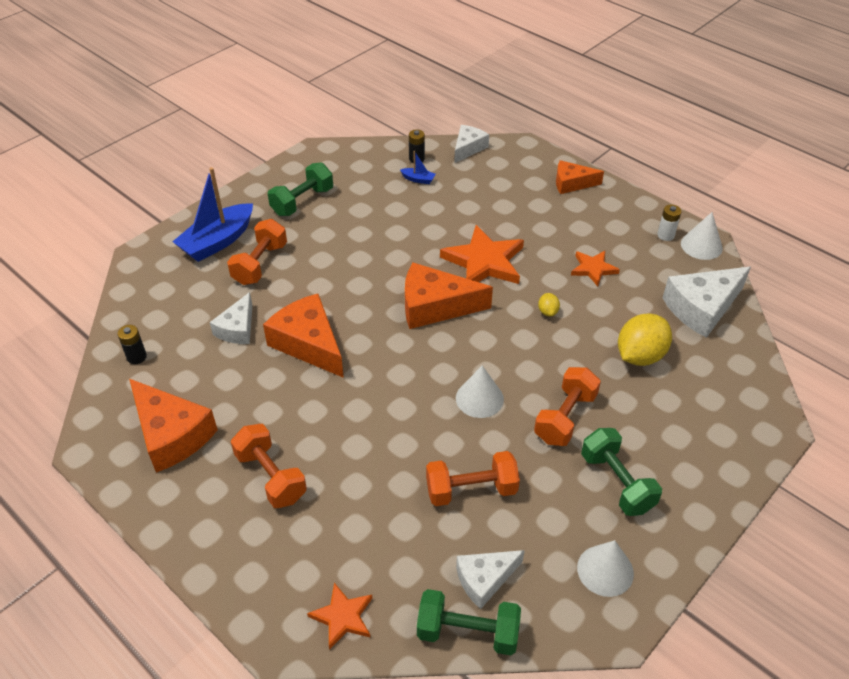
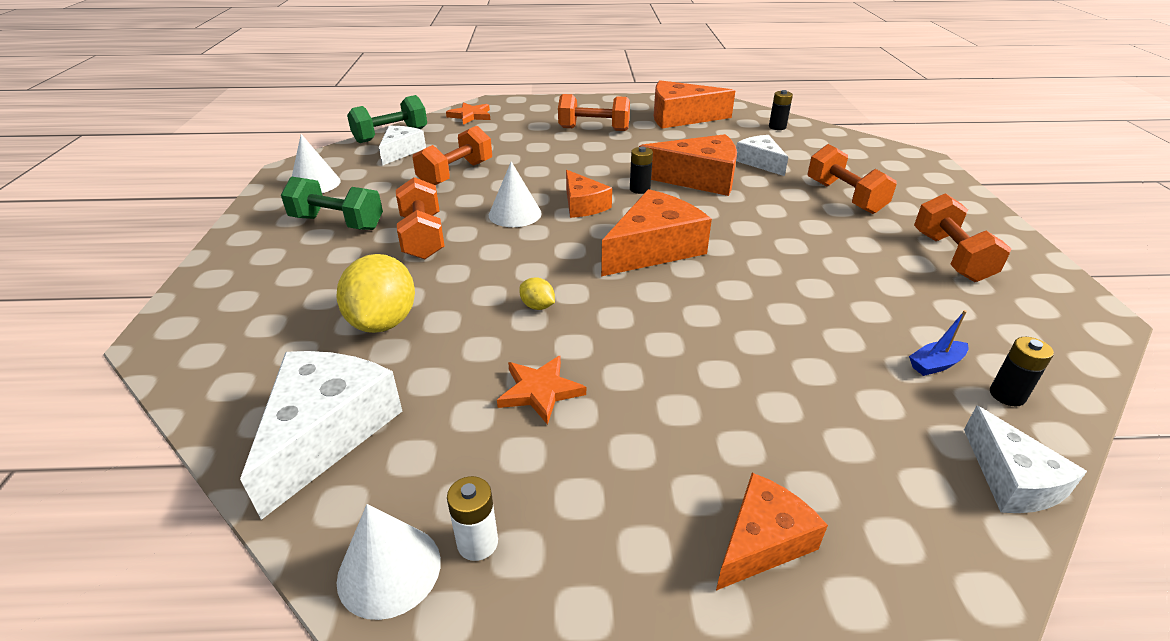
camera: 135 degrees right, 10 degrees down
(218, 241) = (909, 192): blue boat -> none
(302, 201) = (950, 257): green dumbbell -> orange dumbbell
(363, 362) = (639, 189): none -> black battery
(423, 374) = (583, 205): none -> orange cheese
(484, 262) = (679, 314): orange star -> none

